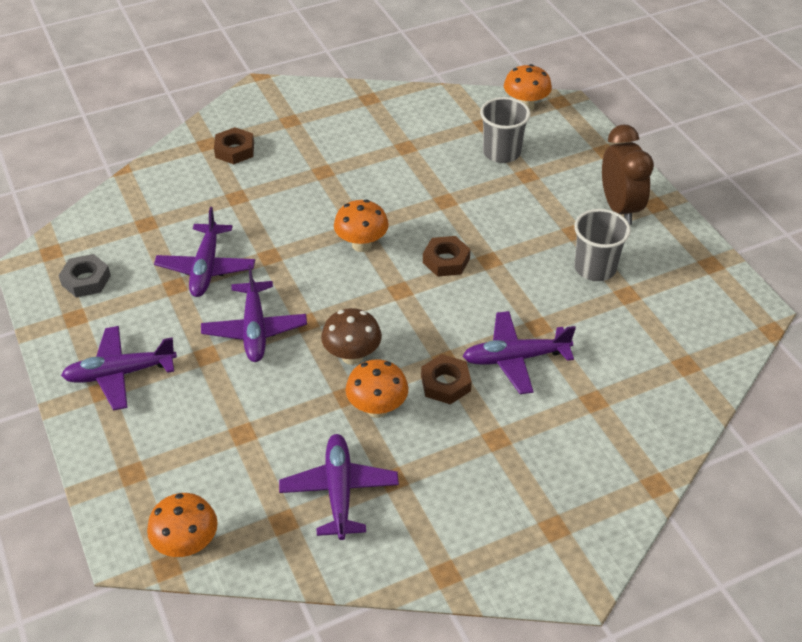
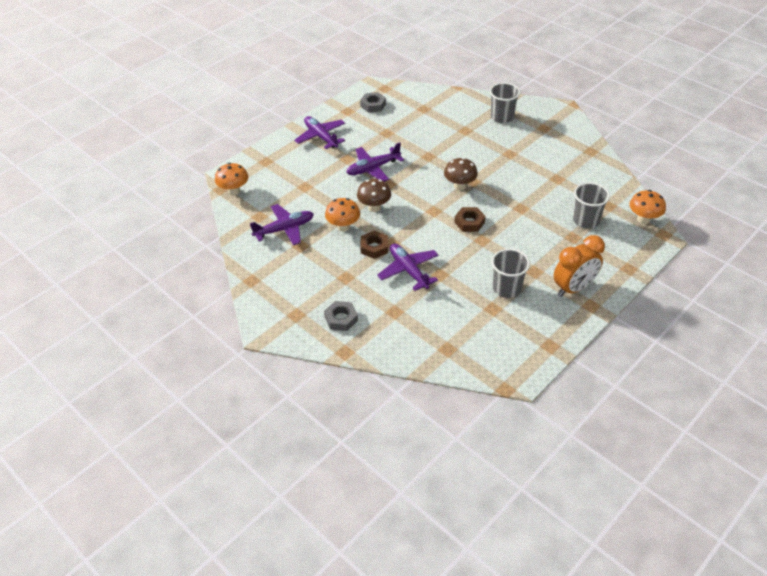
camera: 70 degrees right, 0 degrees up
(206, 268) = (405, 138): purple plane -> none
(234, 150) = (502, 117): brown nut -> grey cup
(361, 245) = (459, 186): orange mushroom -> brown mushroom
(585, 469) = (341, 319): none -> grey nut
(619, 208) = (573, 288): brown clock -> orange clock

